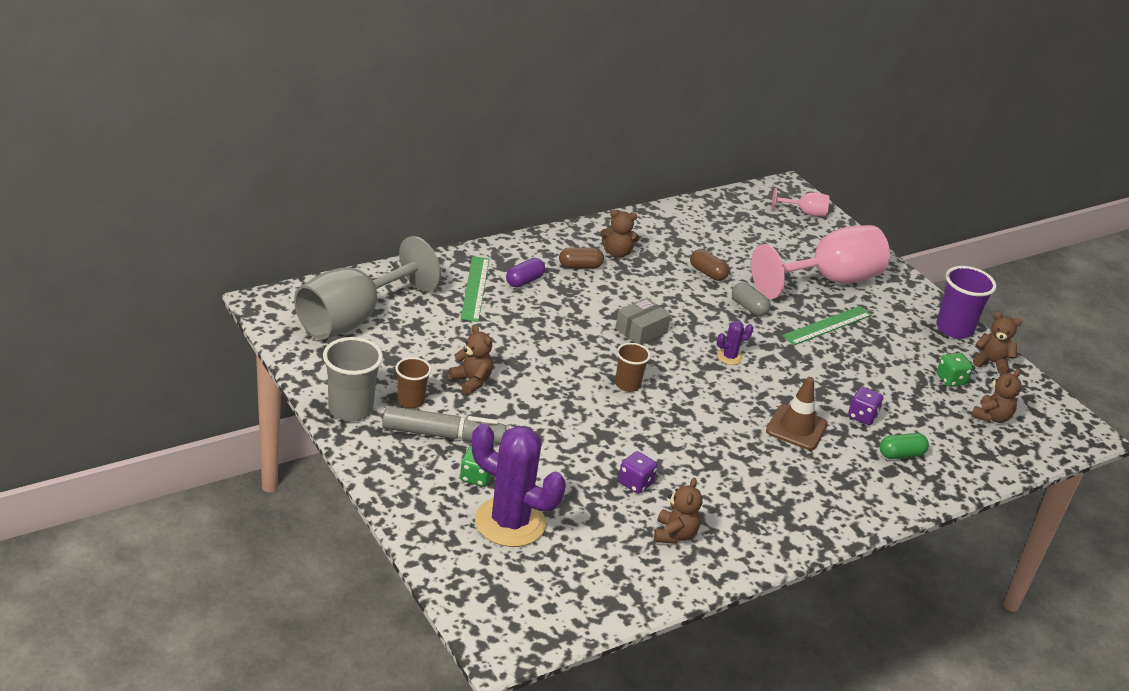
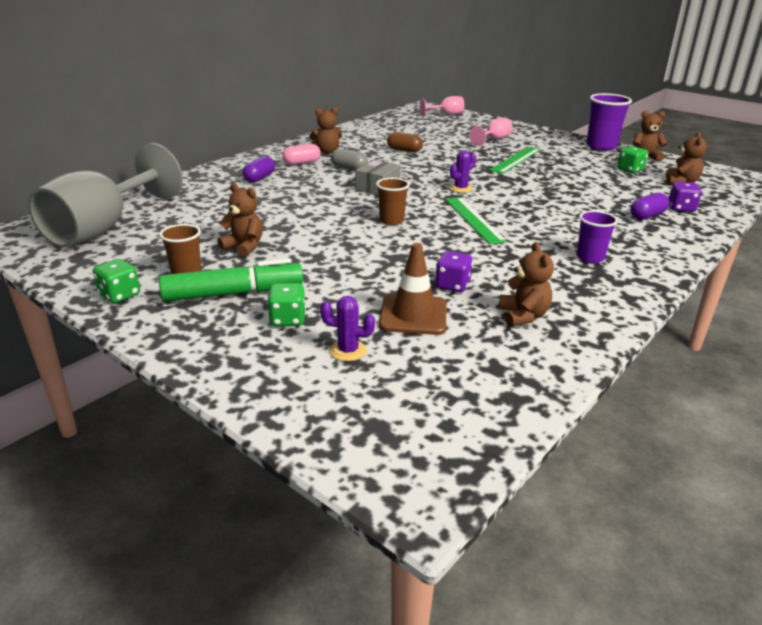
camera: 15 degrees left, 5 degrees down
(350, 409) = (120, 295): grey cup -> green dice
(443, 435) = (233, 293): grey marker -> green marker
(475, 288) = (217, 189): green ruler -> green ruler (473, 219)
(510, 522) = (348, 351): purple cactus -> purple cactus, size x0.43
(580, 266) = (302, 163): brown capsule -> pink capsule
(749, 307) = (450, 161): grey capsule -> grey capsule (349, 168)
(789, 490) = (590, 258): none -> purple cup
(796, 428) = (553, 217): brown traffic cone -> brown traffic cone (413, 315)
(829, 280) = (494, 139): pink goblet -> pink goblet, size x0.45
(862, 416) = (594, 201): purple dice -> purple dice (681, 208)
(901, 454) = (647, 216): green capsule -> purple capsule

